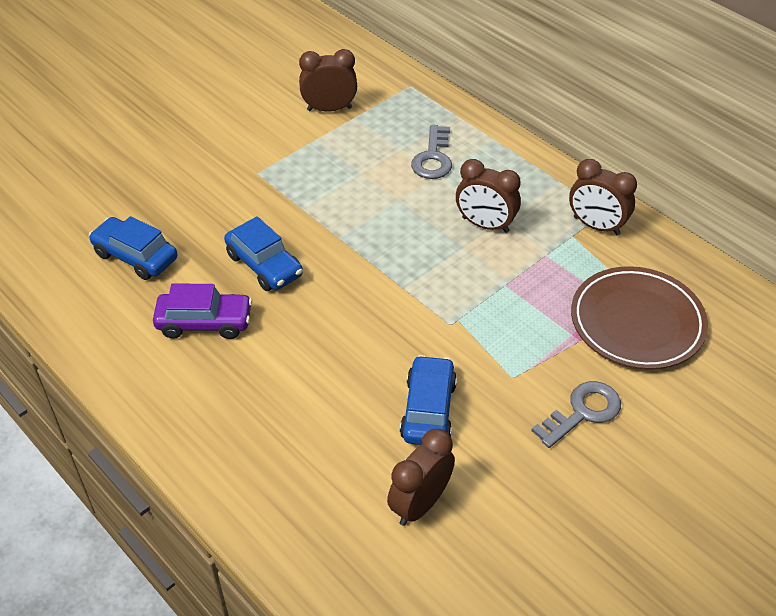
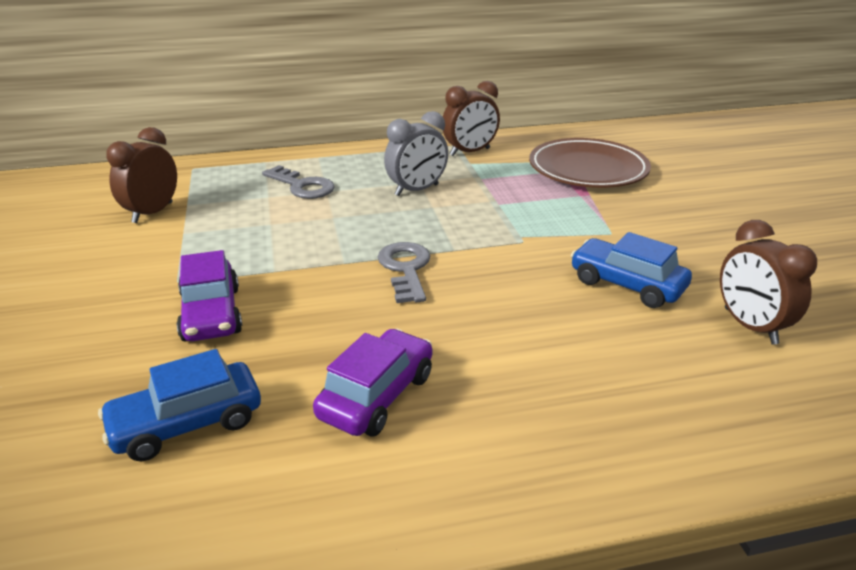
camera: 60 degrees left, 15 degrees down
(234, 208) = (211, 314): none -> purple car
(264, 265) = (330, 320): blue car -> none
(485, 225) = (417, 190): brown clock -> grey clock
(582, 412) = (671, 216): grey key -> grey key (405, 269)

